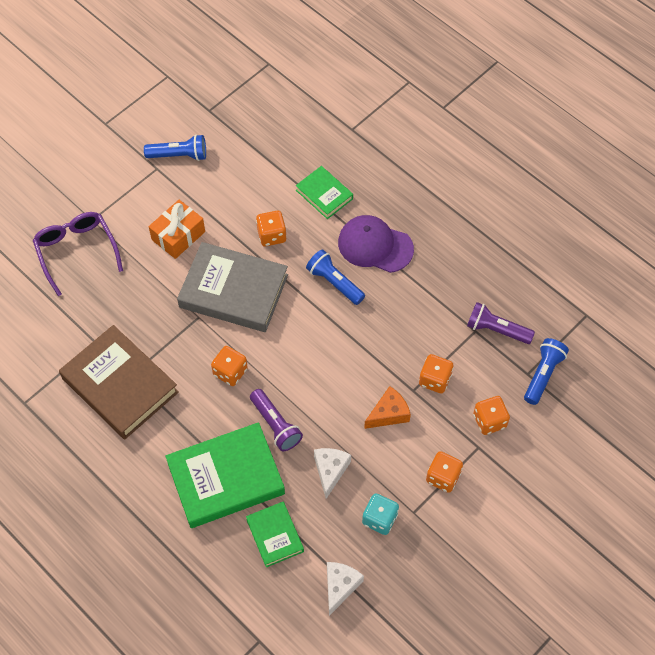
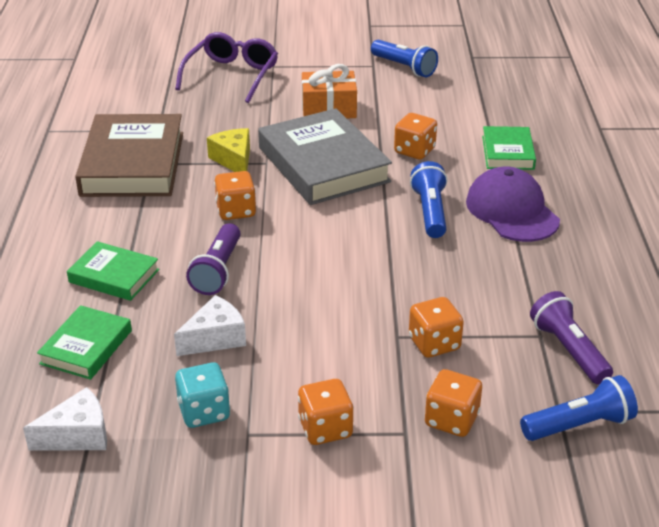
camera: 45 degrees right, 25 degrees down
(177, 331) = (234, 160): none -> yellow cheese
(226, 478) = (114, 276): green book -> green book, size x0.53
(388, 414) = (342, 336): orange cheese -> none

